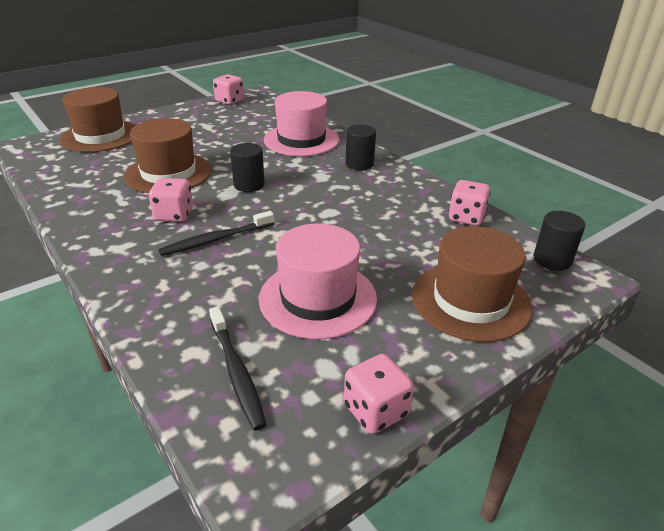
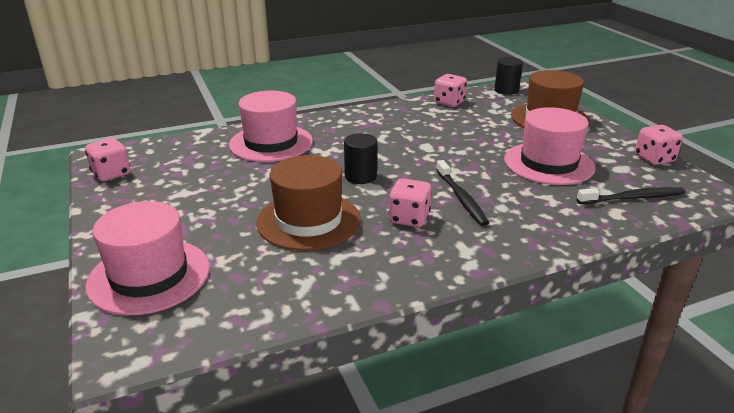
camera: 75 degrees left, 5 degrees down
(100, 136) = (149, 276): brown hat -> pink hat
(359, 164) = (343, 124): black cylinder -> none

